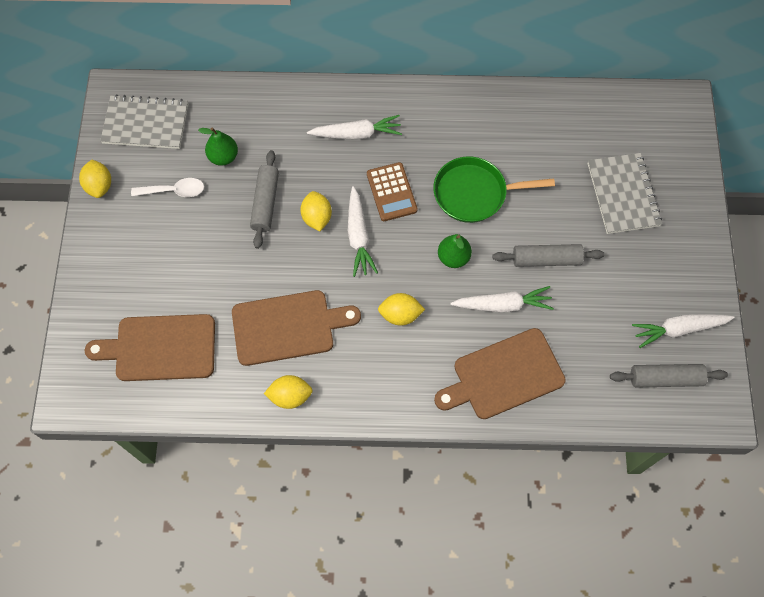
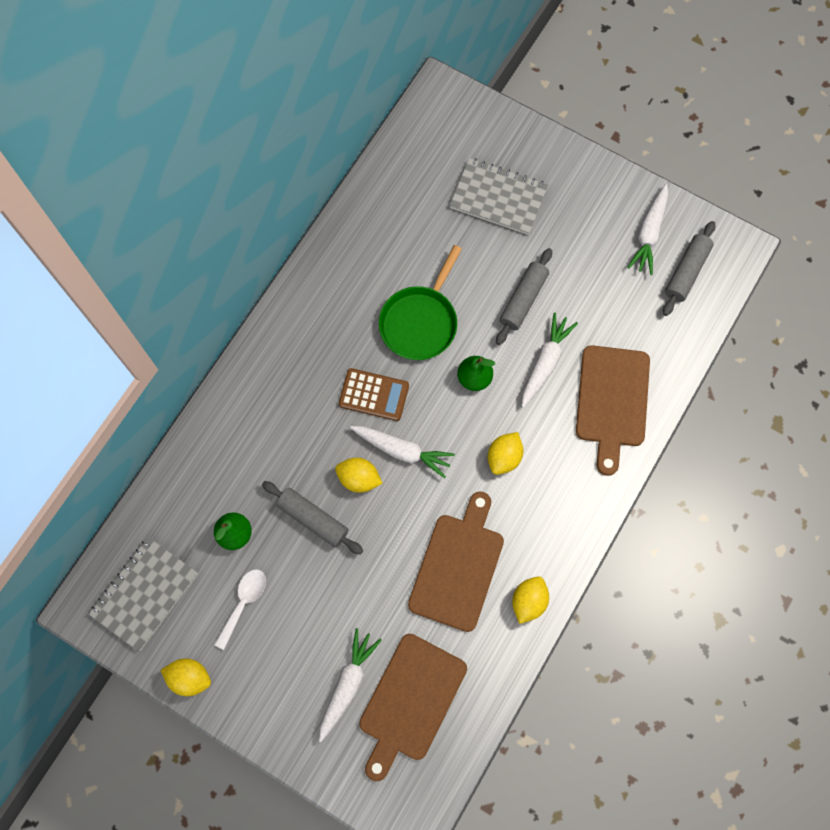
camera: 60 degrees left, 5 degrees up
(356, 134) = (290, 392): white carrot -> white carrot (347, 684)

